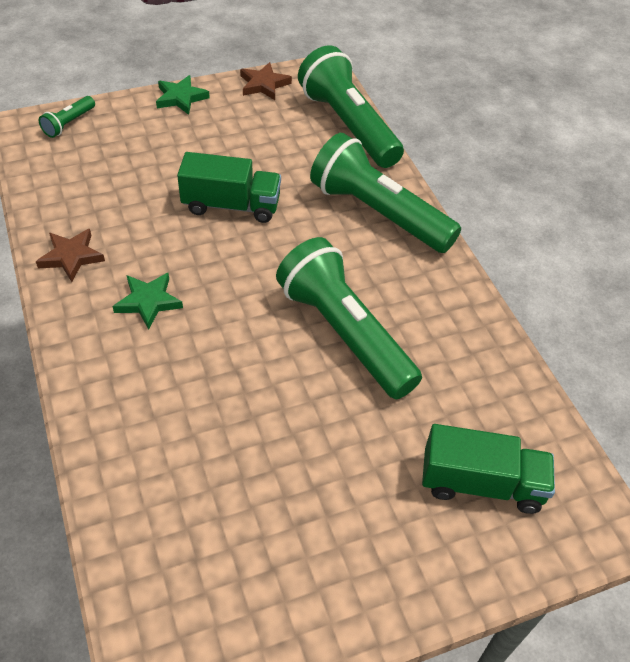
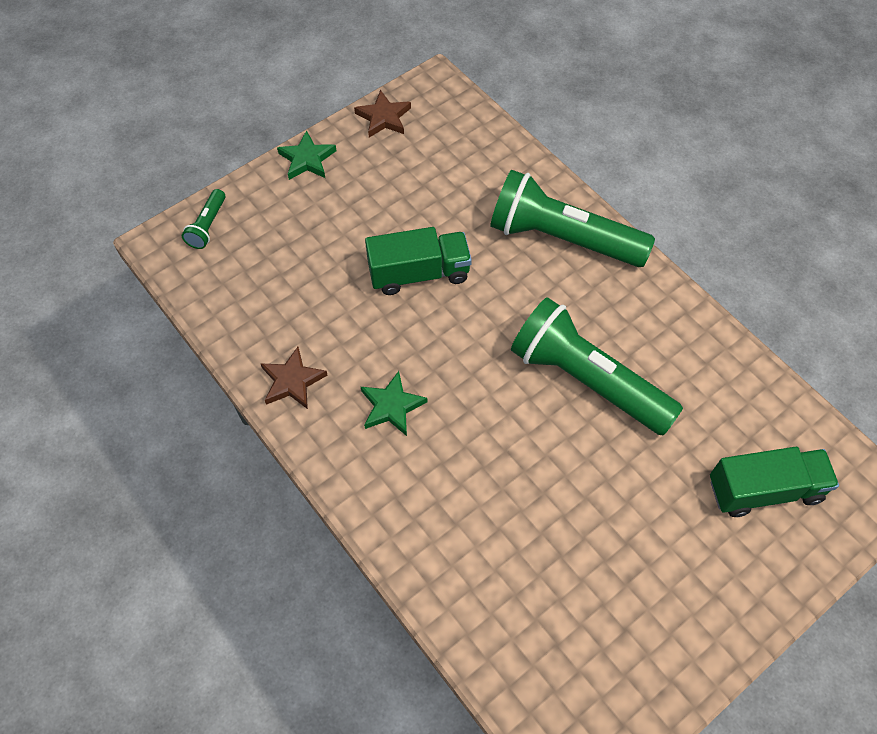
camera: 15 degrees left, 10 degrees up
(348, 126) = (490, 144): green flashlight -> none

